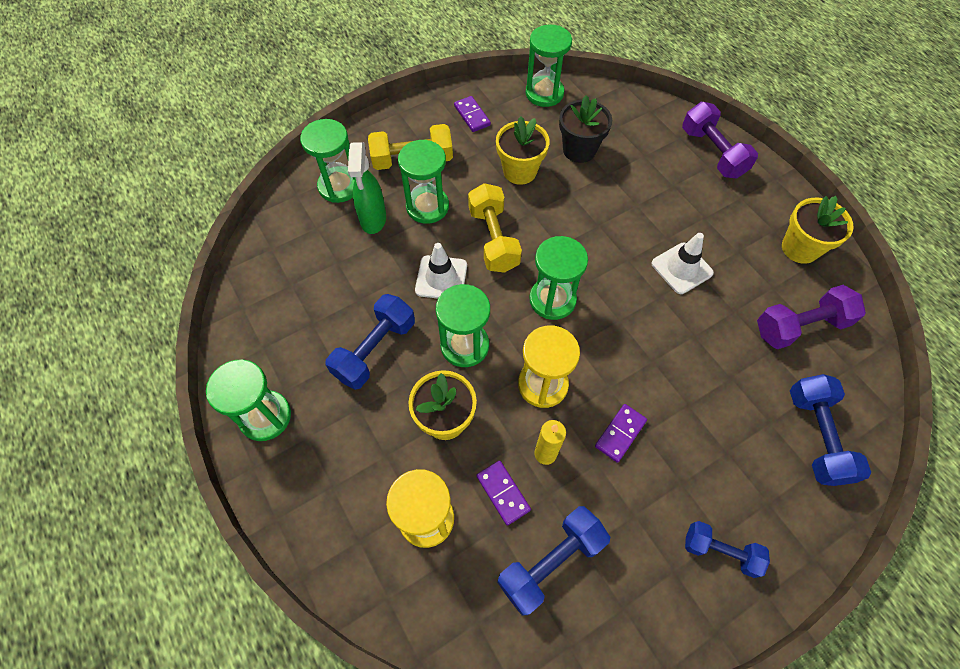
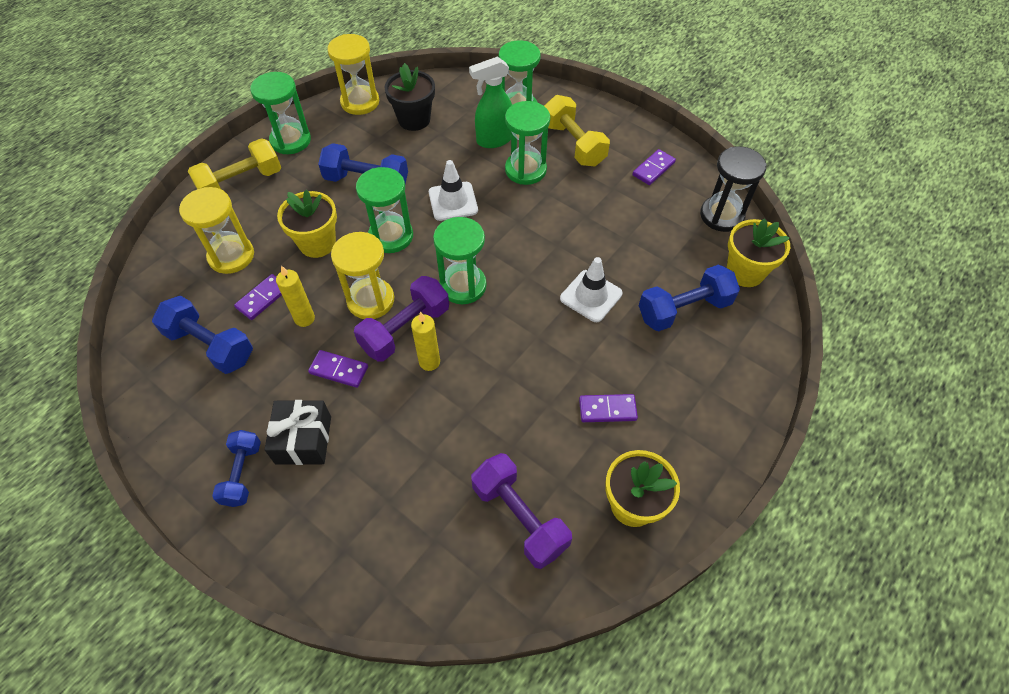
camera: 70 degrees right, 5 degrees down
(241, 327) = (360, 102): none -> yellow hourglass
(493, 239) = (512, 225): yellow dumbbell -> yellow dumbbell (241, 183)
(519, 171) = (603, 223): yellow flower pot -> yellow flower pot (745, 272)
(544, 93) = (721, 215): green hourglass -> black hourglass
(579, 150) = (660, 263): black flower pot -> black flower pot (414, 119)
(632, 351) = (429, 362): none -> yellow candle
(681, 268) = (547, 386): white traffic cone -> white traffic cone (591, 296)
(693, 483) = (303, 440): none -> black gift
(712, 153) = (731, 388): purple dumbbell -> purple dumbbell (405, 329)
(714, 235) = (607, 409): none -> purple domino
(816, 436) = (384, 549): blue dumbbell -> blue dumbbell (684, 309)

